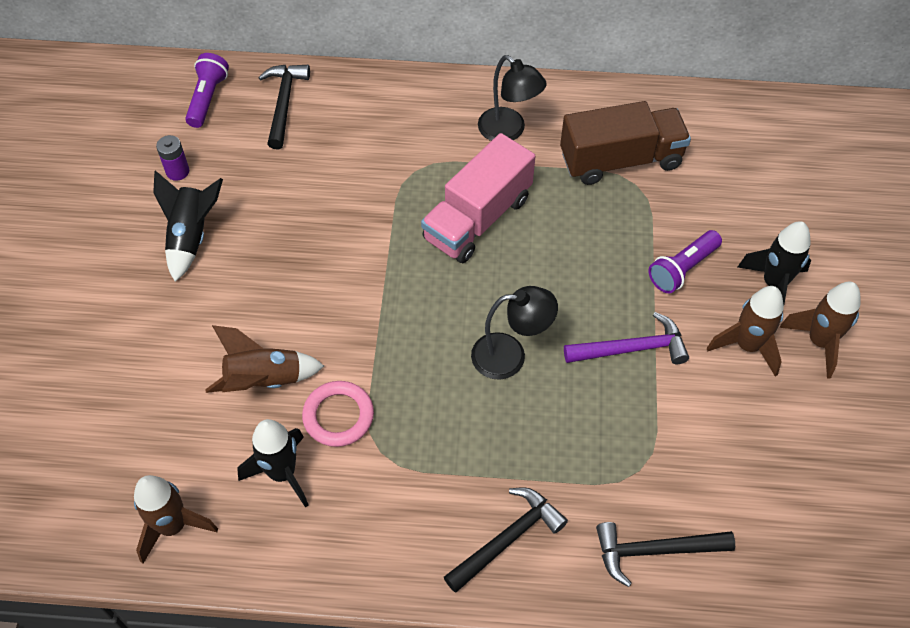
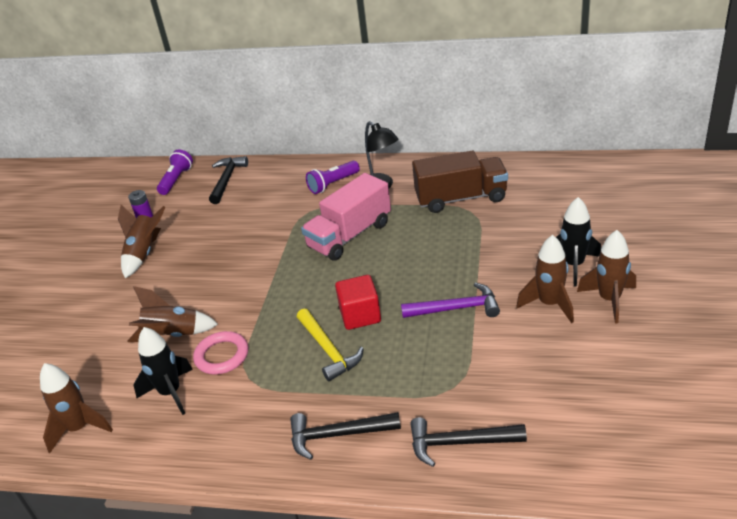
camera: 10 degrees right, 20 degrees down
(191, 237) = (144, 254): black rocket -> brown rocket
(477, 410) = (328, 350): none -> yellow hammer
(507, 539) = (338, 435): black hammer -> black hammer turned 150 degrees counterclockwise
(510, 355) = (360, 315): black lamp -> red cube
(682, 269) = (501, 259): purple flashlight -> purple flashlight (333, 184)

